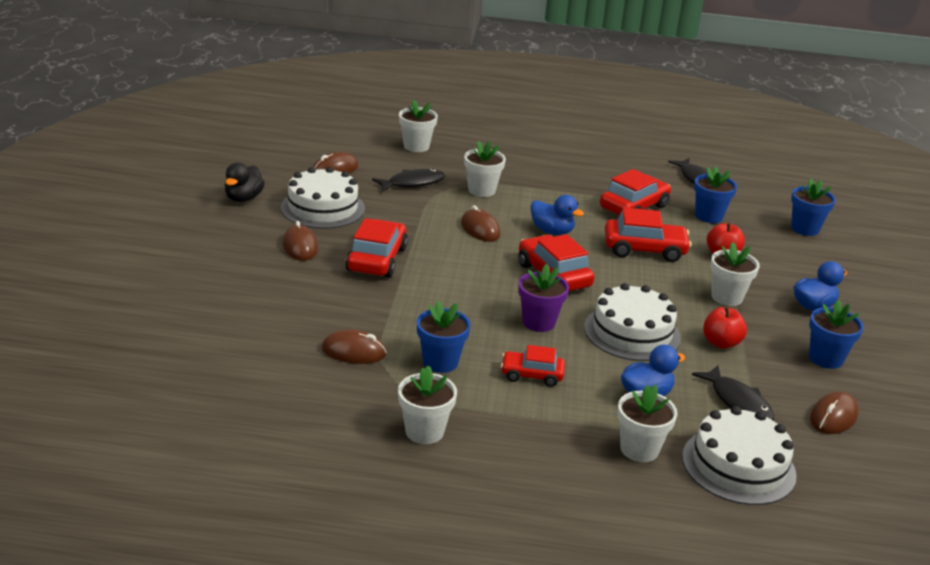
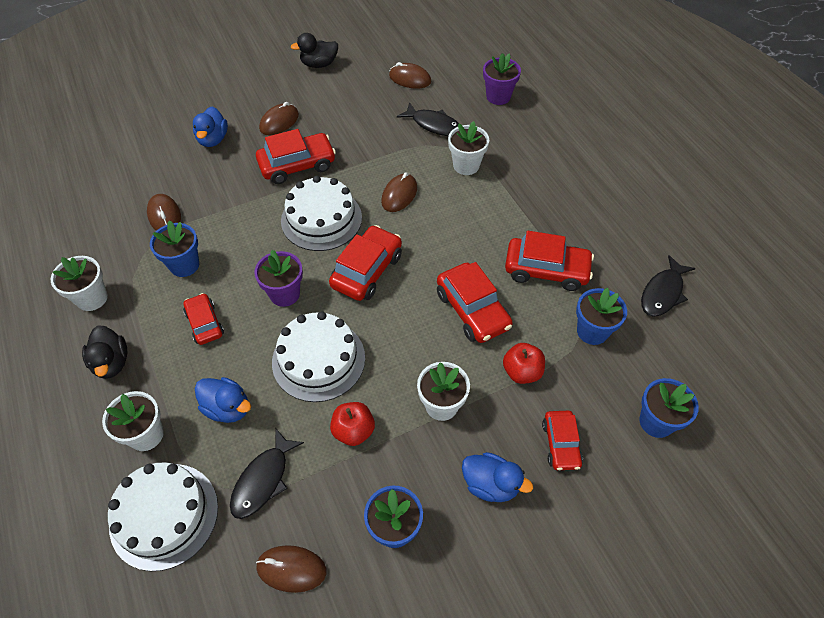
camera: 60 degrees right, 25 degrees up
(323, 208) = (344, 103): white cake -> white cake (321, 219)
(416, 146) = (498, 96): white flower pot -> purple flower pot
(529, 444) = (111, 362): none -> black duck
(552, 231) = (441, 237): blue duck -> blue duck (213, 139)
(798, 267) = (560, 444): none -> red car

